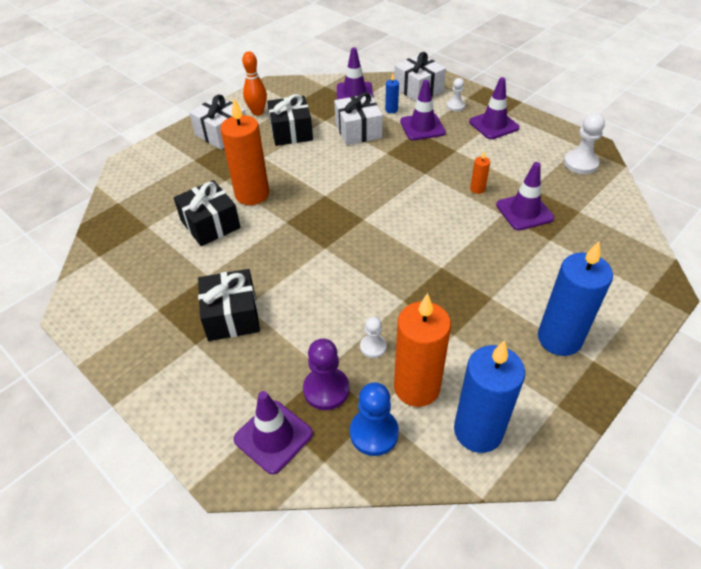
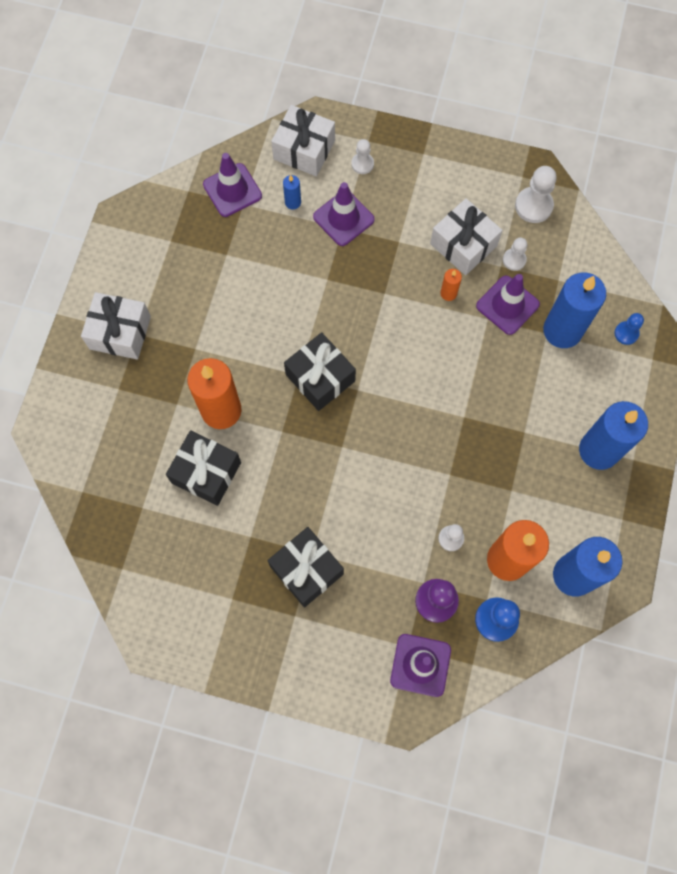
camera: 30 degrees left, 25 degrees up
(257, 112) = (137, 276): orange bowling pin -> none
(291, 132) = (200, 293): black gift -> black gift (320, 378)
(358, 130) = (275, 256): white gift -> white gift (463, 245)
(493, 125) = (419, 180): purple traffic cone -> none
(546, 188) = (514, 260): none -> white pawn
(566, 243) = (562, 330): none -> blue candle
(629, 265) = (626, 333): none -> blue pawn

